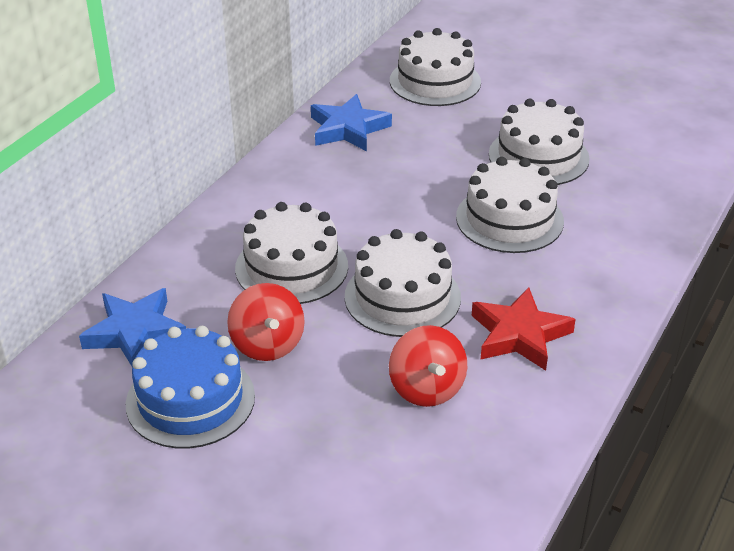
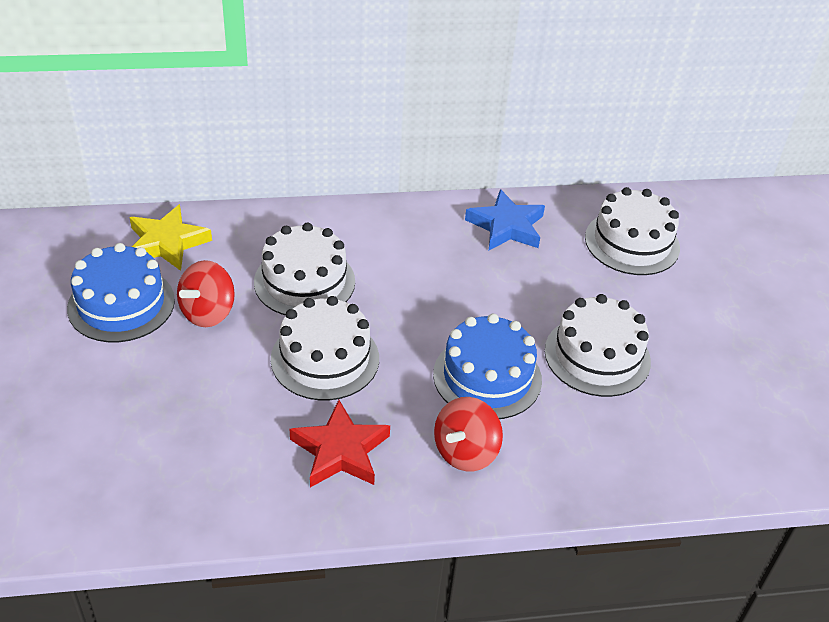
camera: 50 degrees right, 5 degrees up
(135, 332) = (167, 243): blue star -> yellow star
(426, 388) = (229, 423): red spinning top -> red spinning top (465, 452)
(509, 219) = (487, 377): white cake -> blue cake

